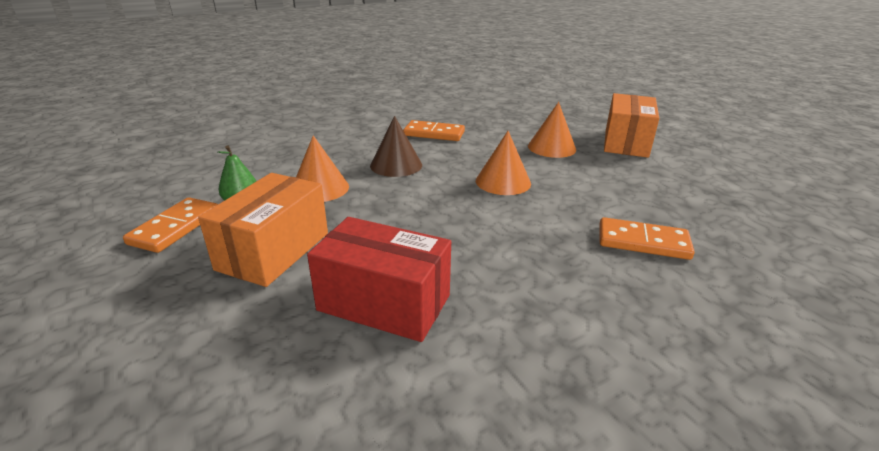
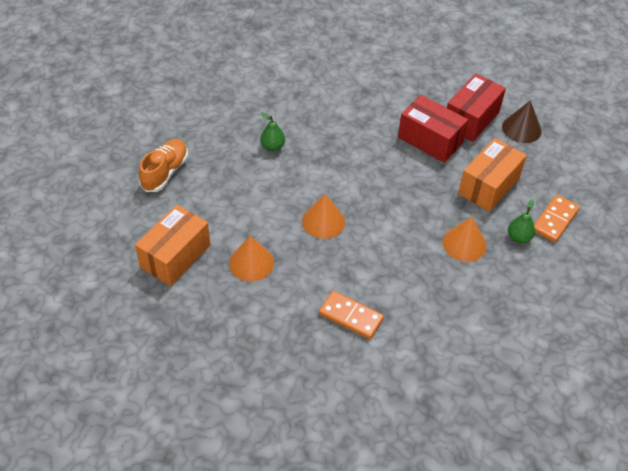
camera: 165 degrees left, 20 degrees up
(291, 370) = (471, 119): none -> red box
(396, 165) = (401, 264): brown cone -> brown cone (521, 129)
(643, 242) = (272, 146): orange domino -> green pear
(734, 192) = (165, 172): none -> orange shoe

